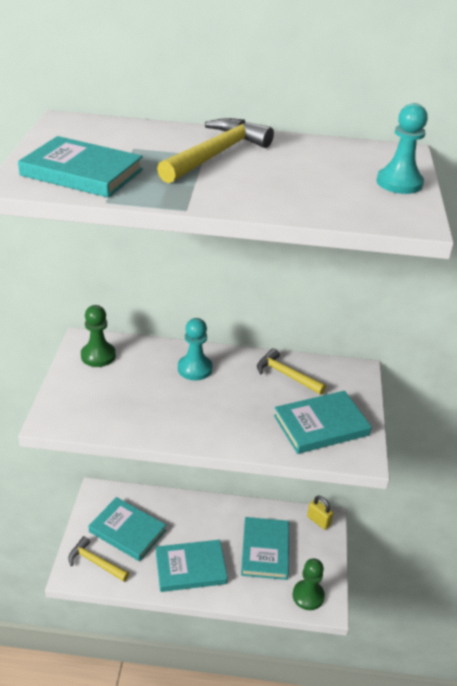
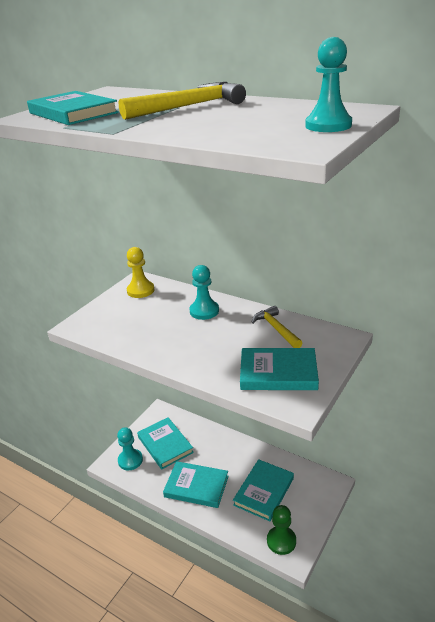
camera: 30 degrees right, 5 degrees down
(95, 562) = (130, 460): yellow hammer -> turquoise pawn
(98, 356) = (140, 290): green pawn -> yellow pawn
(318, 521) = (323, 482): yellow padlock -> none

